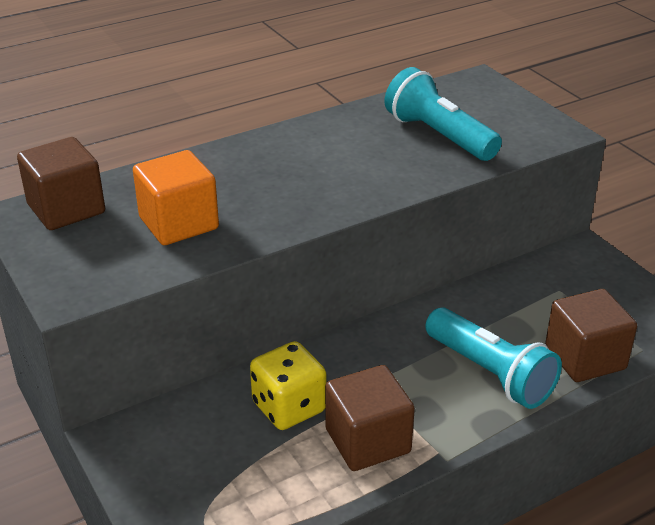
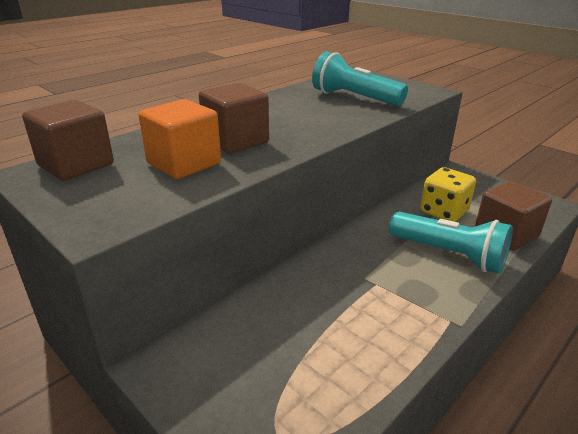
camera: 15 degrees left, 5 degrees down
(289, 407) = (308, 307): yellow dice -> yellow dice (444, 212)
(367, 441) = (388, 323): brown cube -> brown cube (235, 141)

